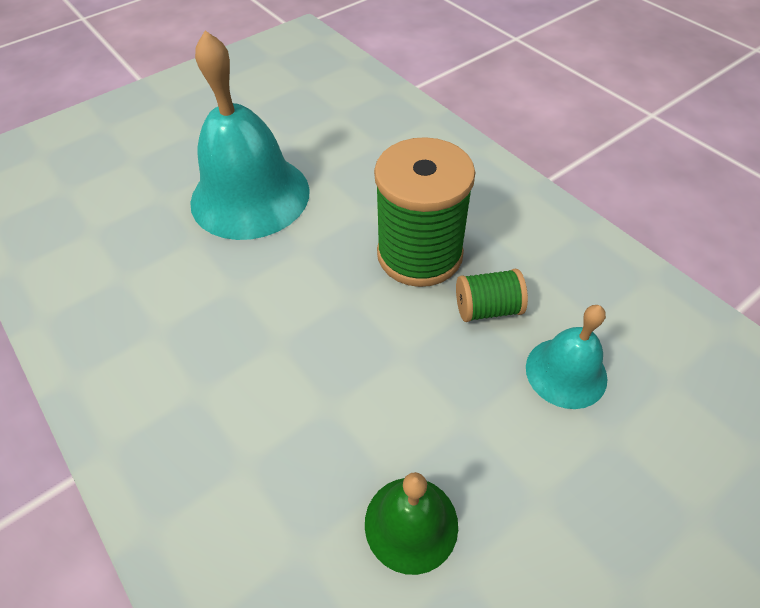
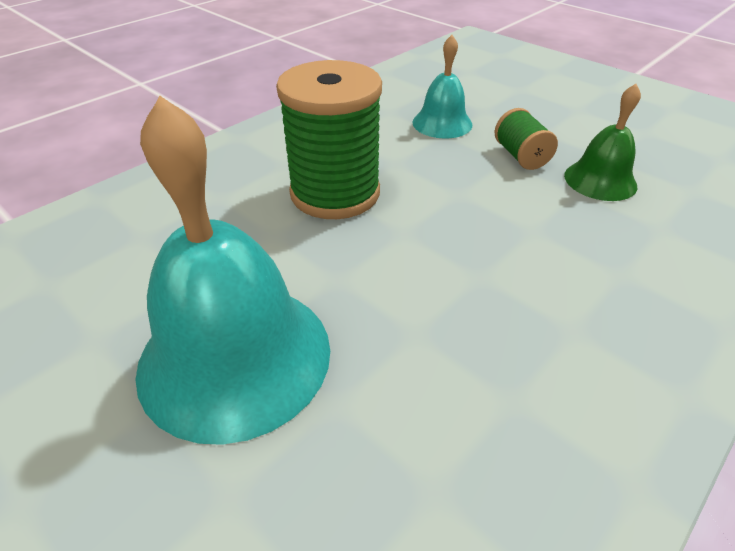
camera: 100 degrees left, 10 degrees down
(487, 308) = (393, 155): green spool -> green spool (520, 156)

